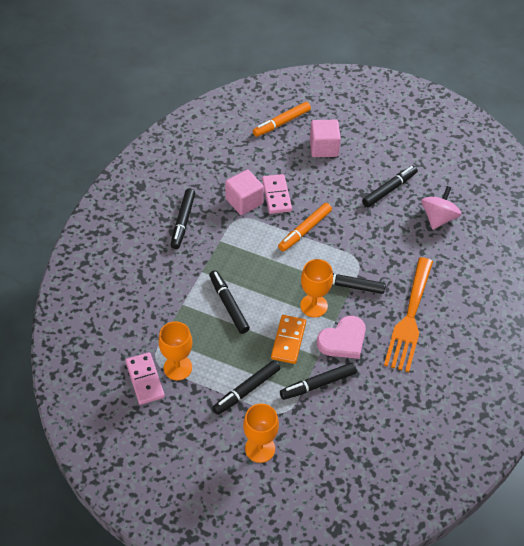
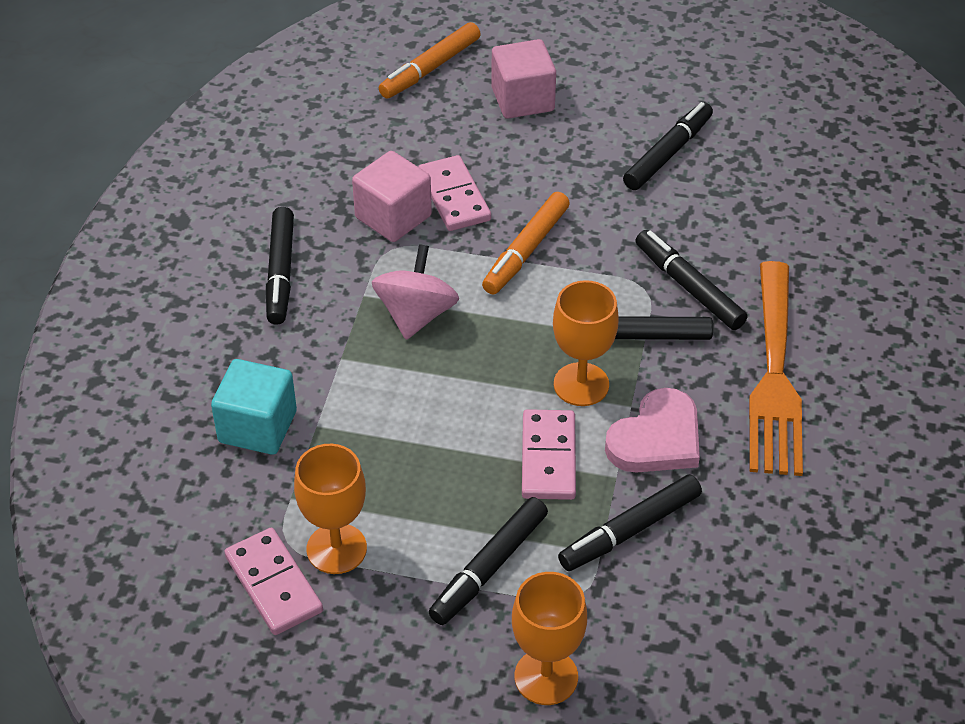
camera: 10 degrees left, 5 degrees down
(154, 300) = (257, 427): none -> turquoise cube
(228, 305) = (411, 411): black marker -> black marker (688, 287)
(288, 340) = (548, 458): orange domino -> pink domino
(438, 218) = (775, 189): pink spinning top -> pink spinning top (416, 315)

